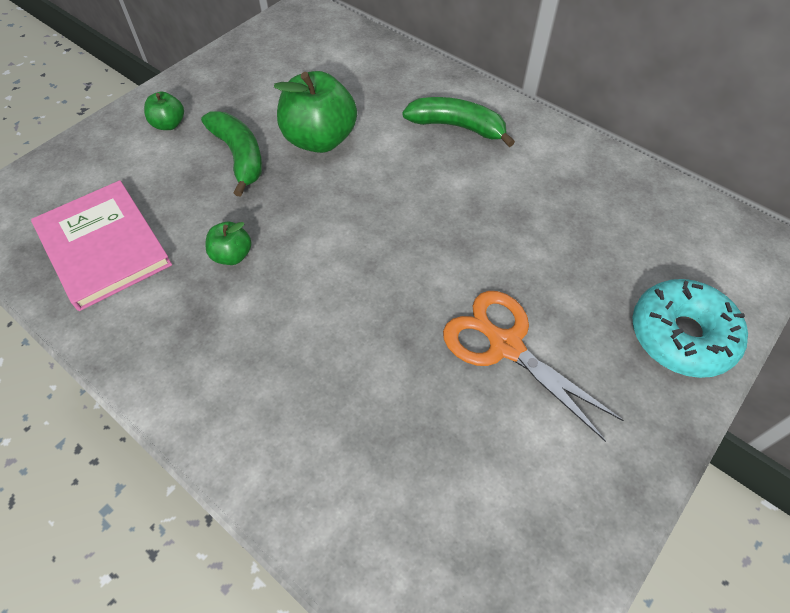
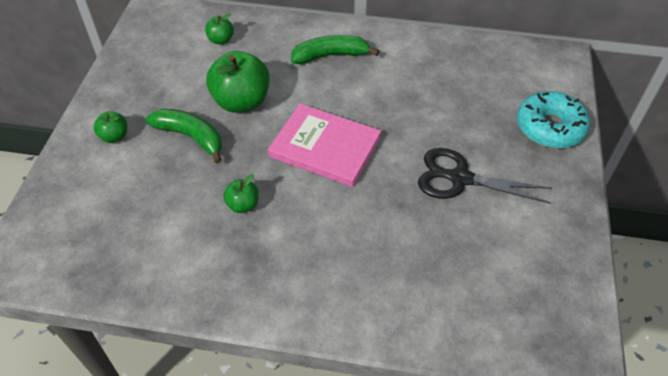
camera: 30 degrees left, 5 degrees down
(103, 246) = (140, 242): pink book -> pink book (325, 147)
(350, 64) = (221, 40): none -> green apple
(505, 346) = (460, 178): orange scissors -> black scissors

